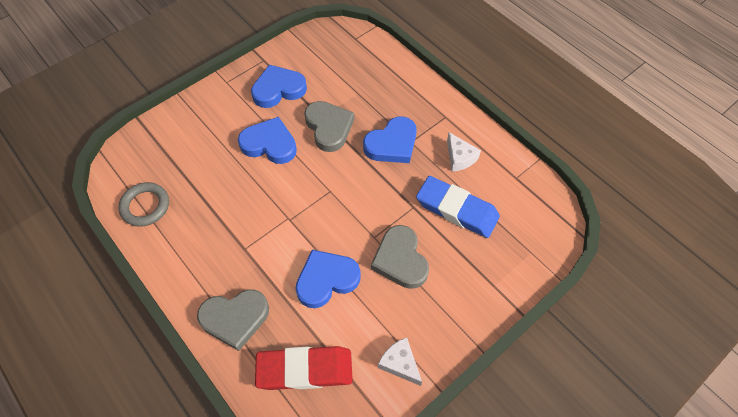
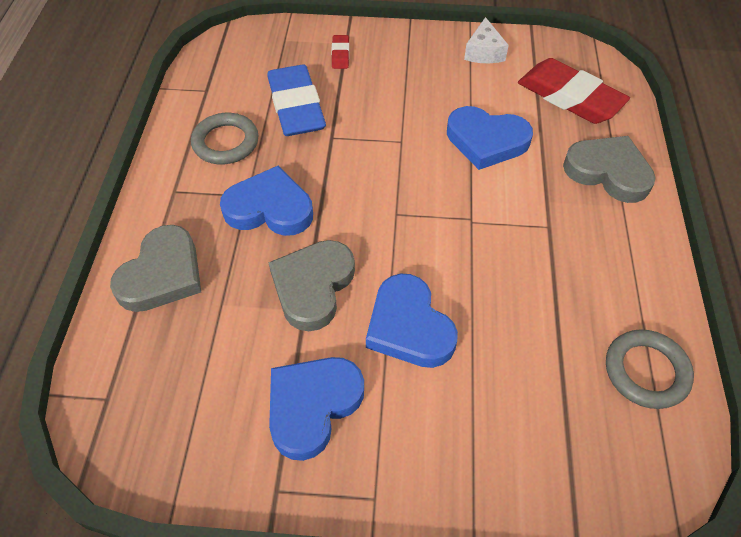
camera: 135 degrees left, 5 degrees down
(278, 89) = (312, 406): blue heart -> blue heart turned 105 degrees clockwise
(400, 260) = (399, 108): grey heart -> grey heart (162, 274)
(459, 157) = (225, 142): white cheese -> grey ring
(484, 271) = (340, 54): none -> red eraser

